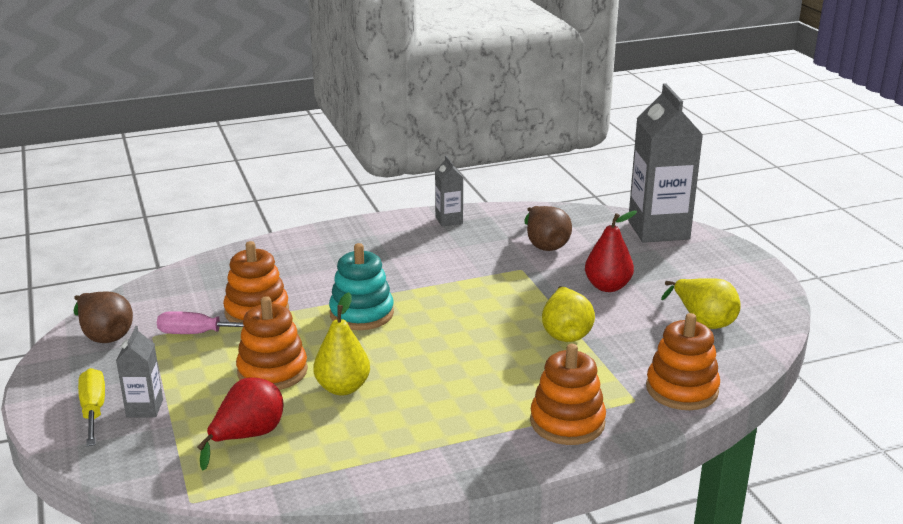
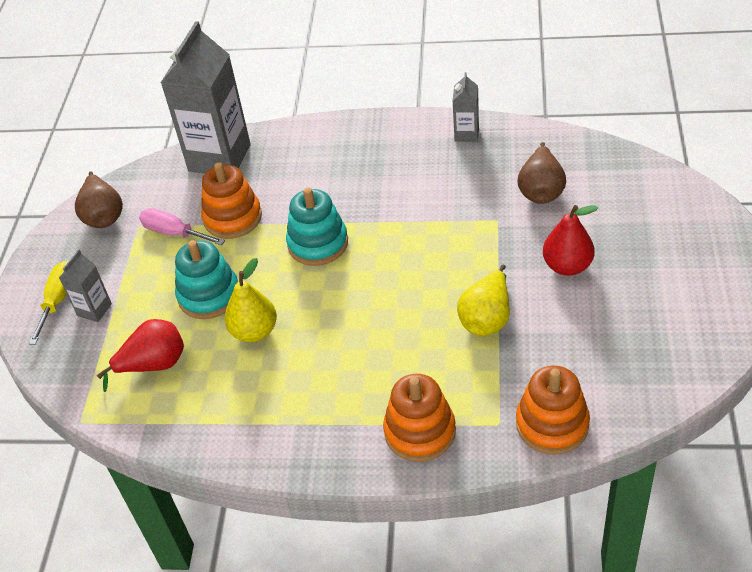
camera: 30 degrees right, 20 degrees up
(272, 371) = (209, 295): orange stacking toy -> turquoise stacking toy
(658, 230) = (674, 196): grey carton -> grey carton (219, 158)
(703, 321) = (634, 339): yellow pear -> none

